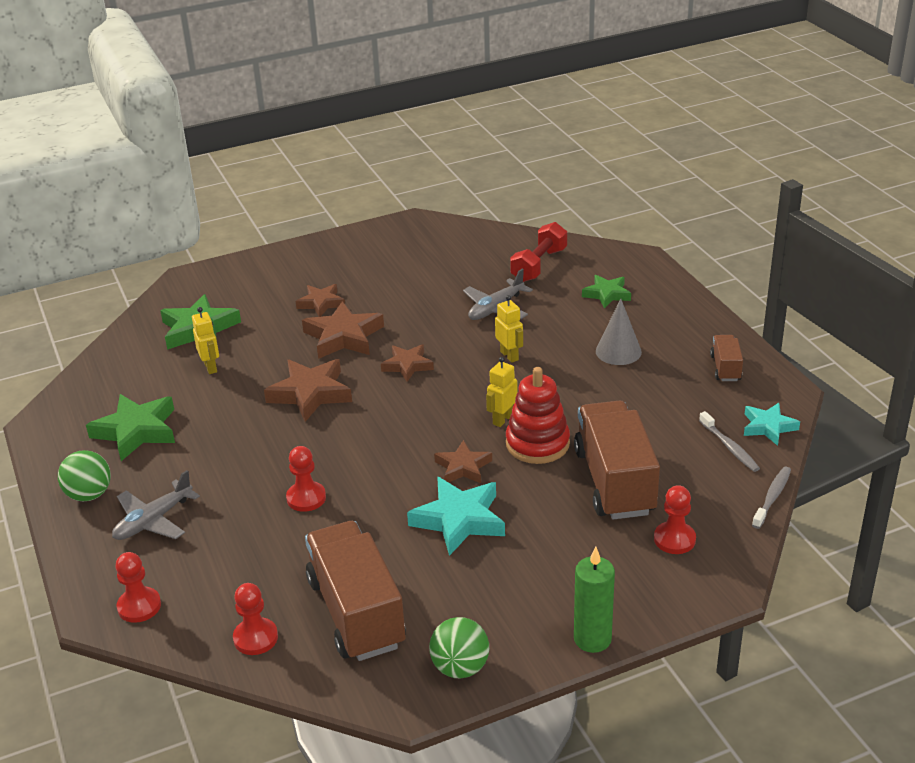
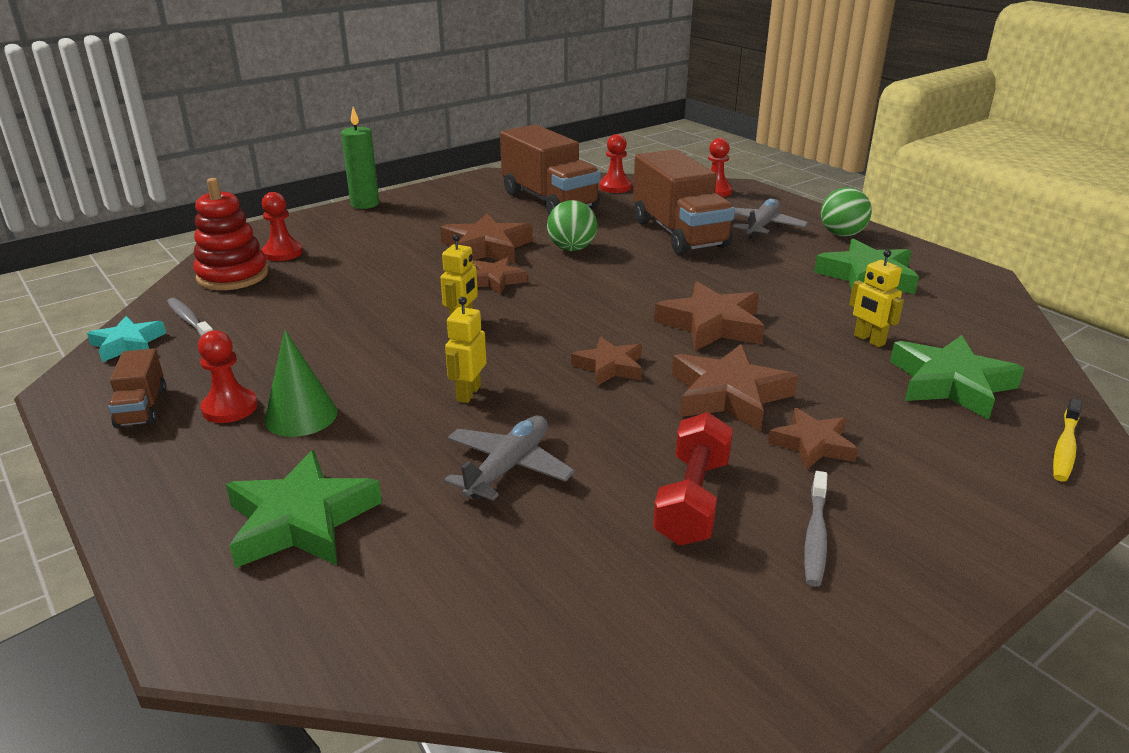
camera: 165 degrees right, 5 degrees down
(188, 288) = (1065, 447): none -> yellow toothbrush
(306, 498) = (639, 248): red pawn -> red pawn (230, 408)
(459, 520) = (486, 248): turquoise star -> brown star
(460, 667) = (461, 188): green ball -> green ball (572, 249)
(509, 356) = (468, 393): yellow robot -> yellow robot turned 60 degrees clockwise
(537, 444) = (417, 305): red stacking toy -> red stacking toy (232, 276)
(539, 265) = (441, 581): red dumbbell -> red dumbbell (692, 500)
(607, 294) = (301, 520): green star -> green star, size x1.61
(615, 481) = (332, 283): brown truck -> brown truck (679, 234)
(618, 351) = (301, 416): grey cone -> green cone
(772, 497) = (168, 286): grey toothbrush -> grey toothbrush (815, 535)

